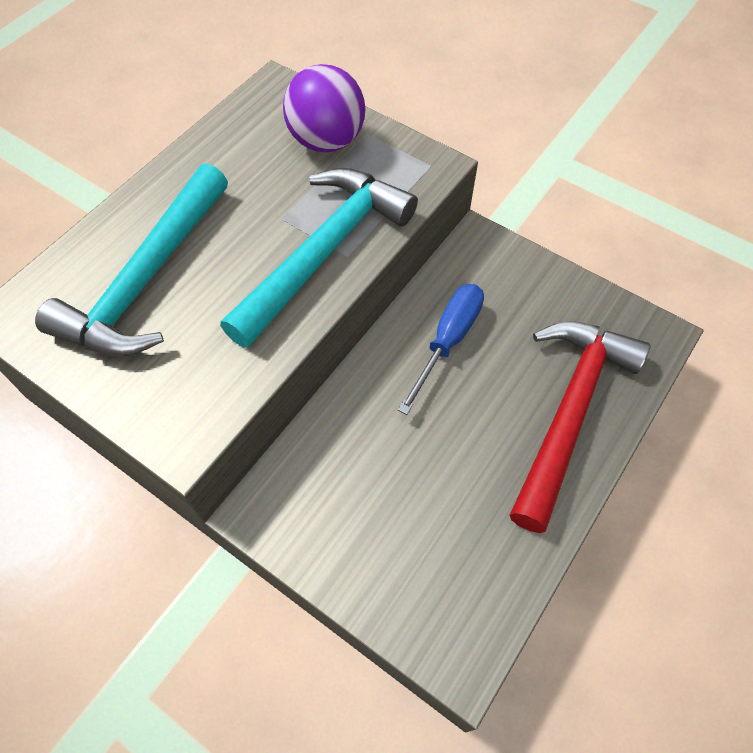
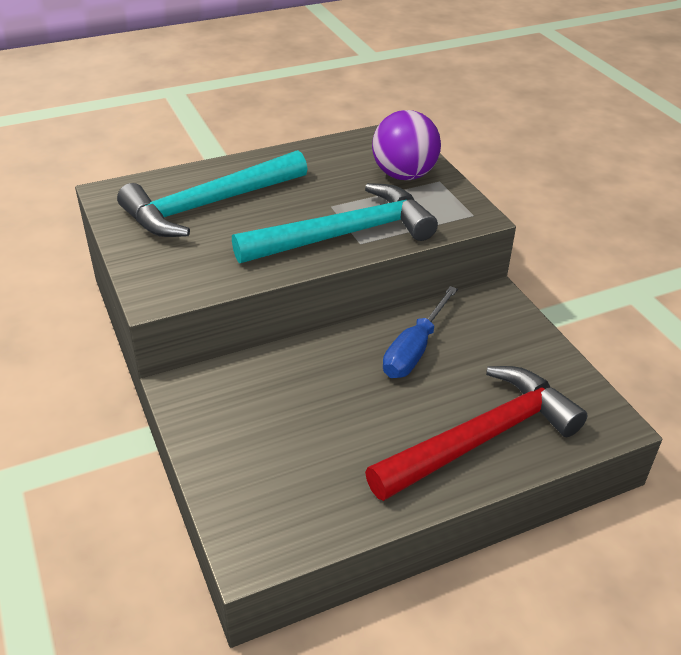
camera: 30 degrees right, 20 degrees down
(447, 341) = (415, 349): blue screwdriver -> blue screwdriver turned 150 degrees clockwise

